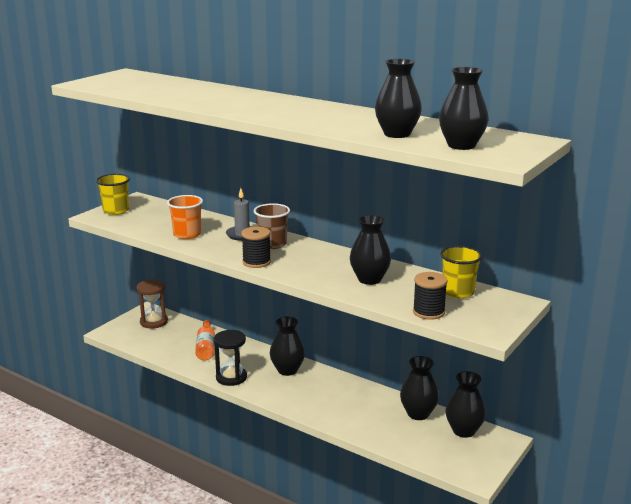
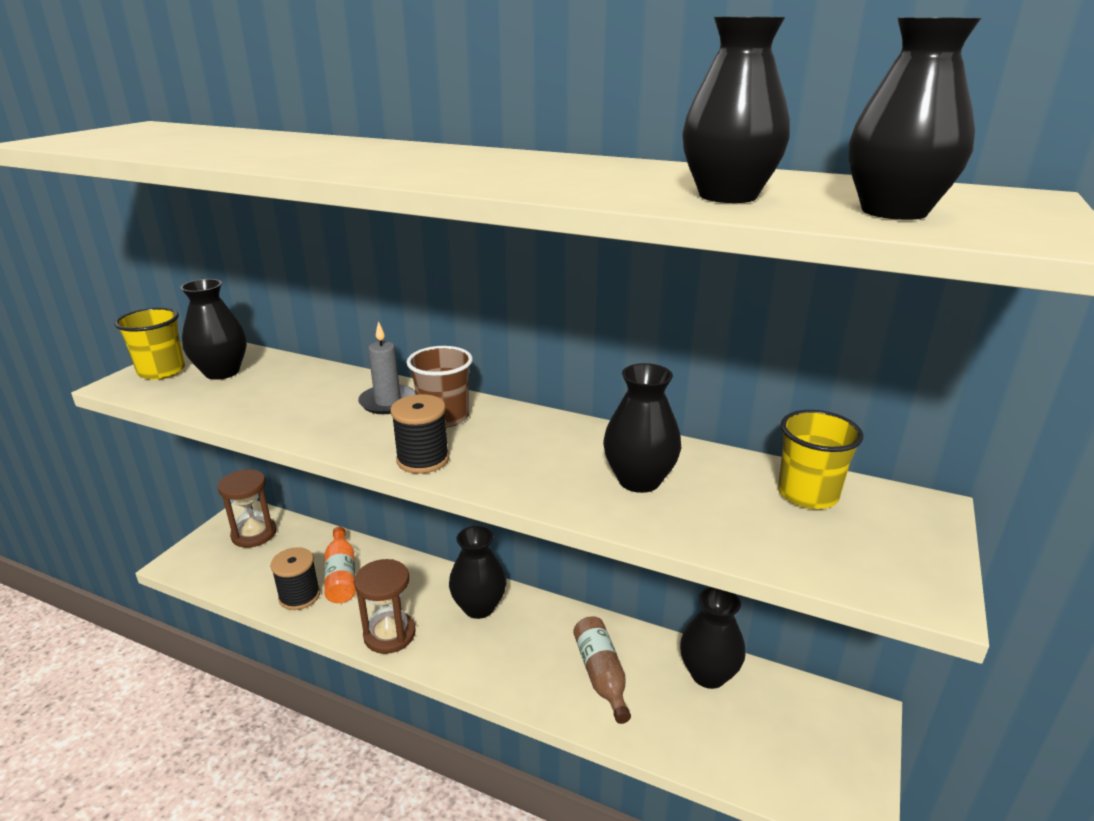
camera: 10 degrees left, 5 degrees up
(187, 234) = (289, 410): orange cup -> none
(231, 377) = (389, 634): black hourglass -> brown hourglass
(353, 407) = (601, 675): none -> brown bottle
(428, 312) = (783, 551): black spool -> black spool (299, 596)
(464, 431) = (792, 702): black vase -> black vase (222, 372)

